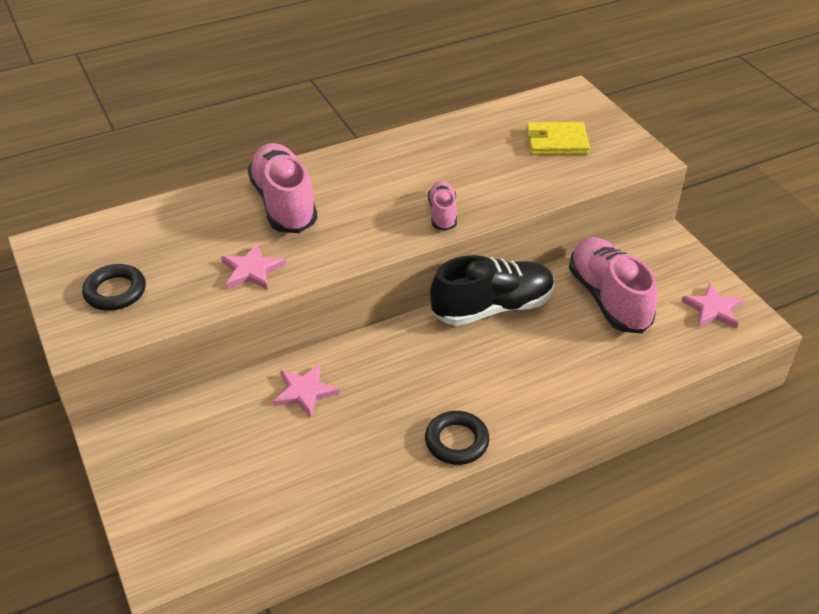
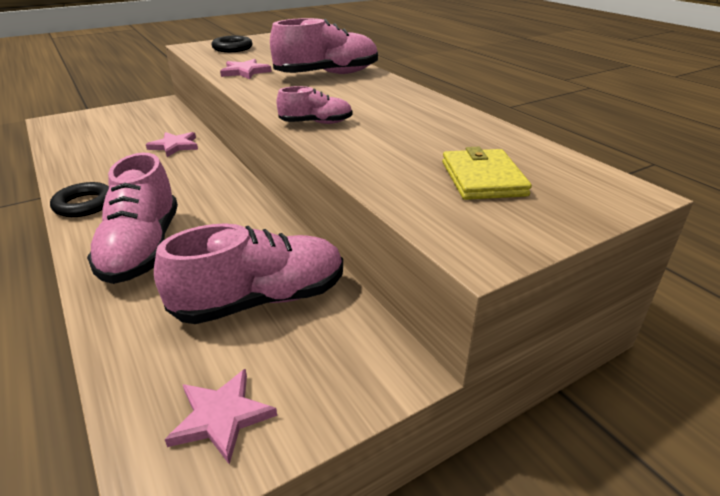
camera: 85 degrees right, 10 degrees down
(492, 307) = (256, 219): black shoe -> none
(542, 376) = (142, 248): none -> pink shoe

